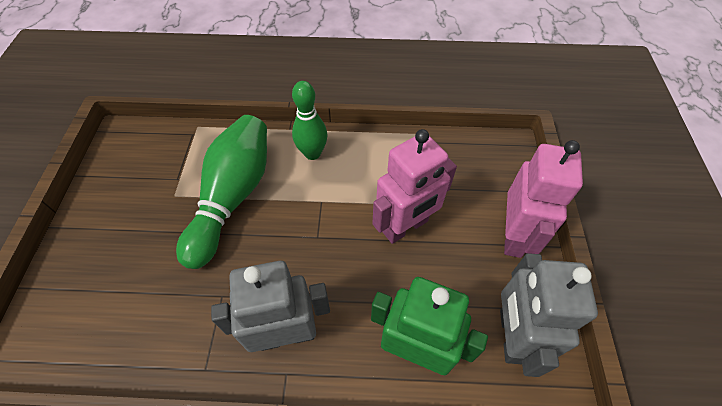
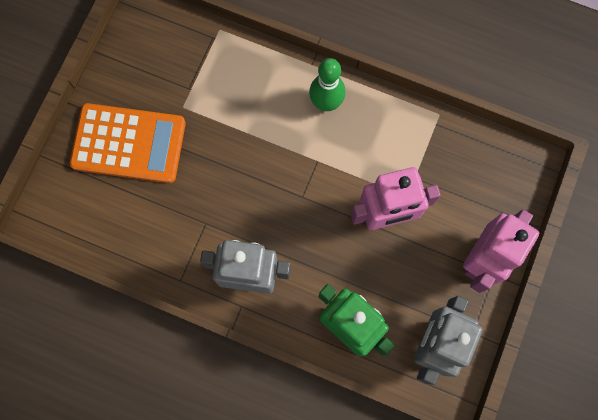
camera: 20 degrees right, 20 degrees up
(121, 244) = (129, 143): none -> orange calculator
(233, 197) = (237, 127): green bowling pin -> none

